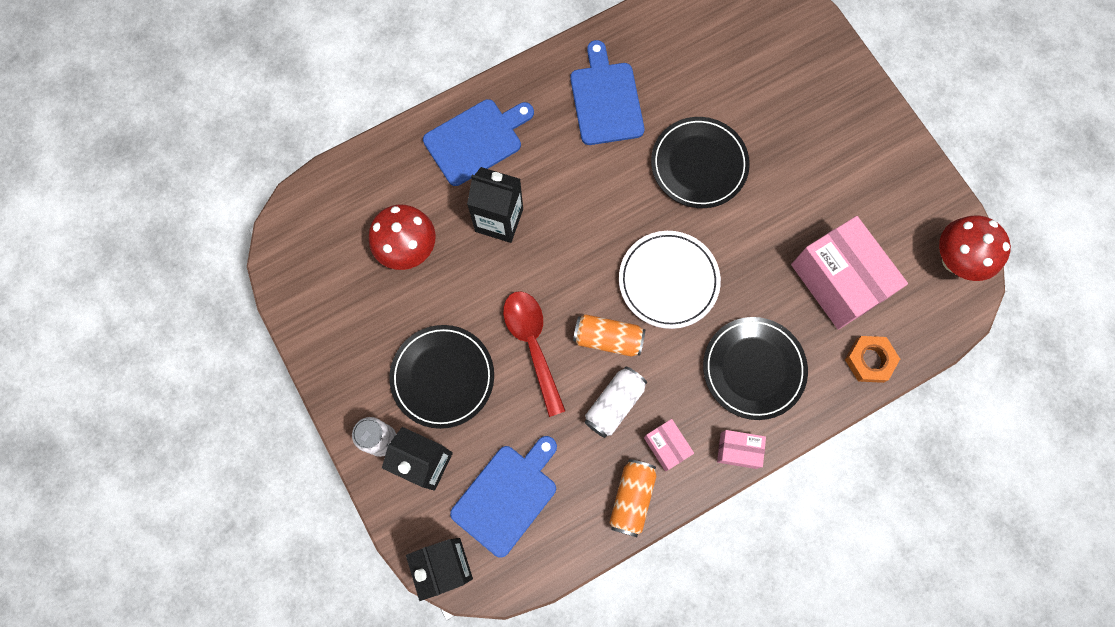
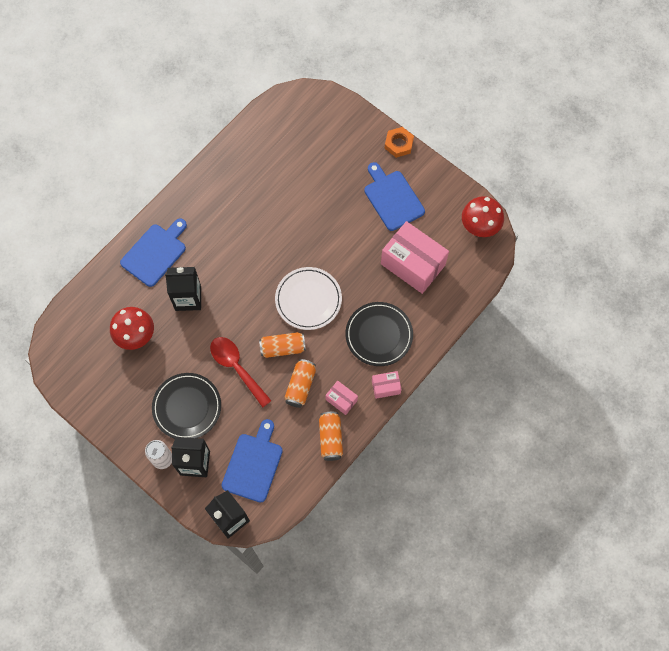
camera: 20 degrees left, 5 degrees down
(606, 99) = (229, 200): blue cutting board -> blue cutting board (392, 198)
(614, 404) = (300, 386): white can -> orange can
(699, 164) = (303, 221): black plate -> none
(869, 360) = (447, 305): orange nut -> orange nut (399, 144)

